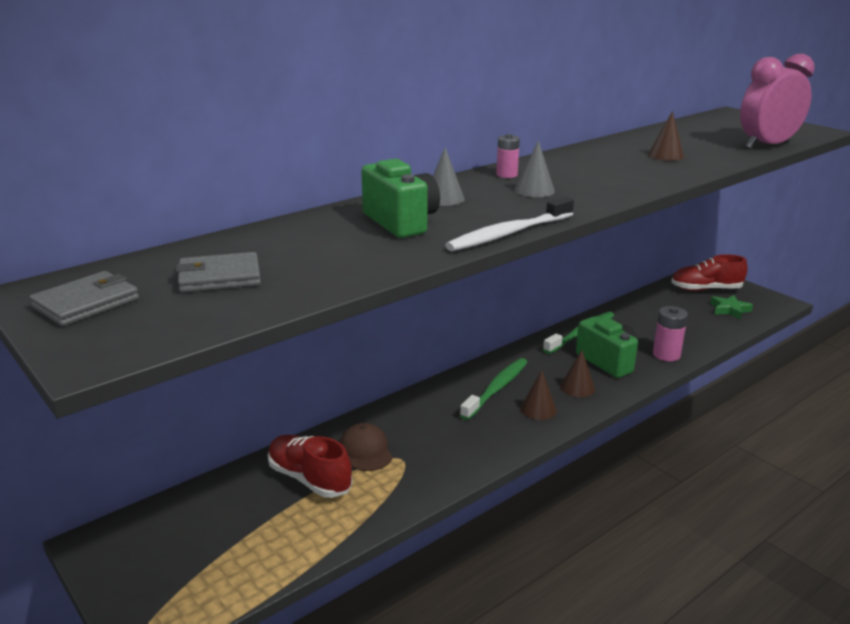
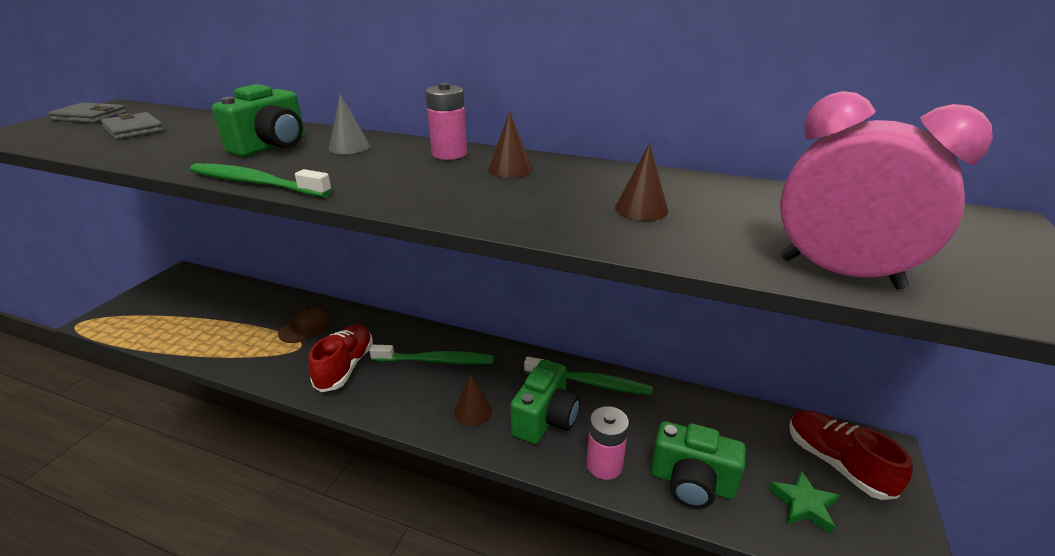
camera: 60 degrees right, 5 degrees up
(309, 479) = (262, 317): red shoe -> red shoe (345, 367)
(506, 175) = (449, 154): pink battery -> pink battery, size x1.51
(508, 234) = (256, 183): white toothbrush -> green toothbrush
(534, 190) = (406, 171): grey cone -> none
(538, 409) = (414, 396): brown cone -> brown cone (510, 169)
(697, 333) = (691, 483): none -> green camera

